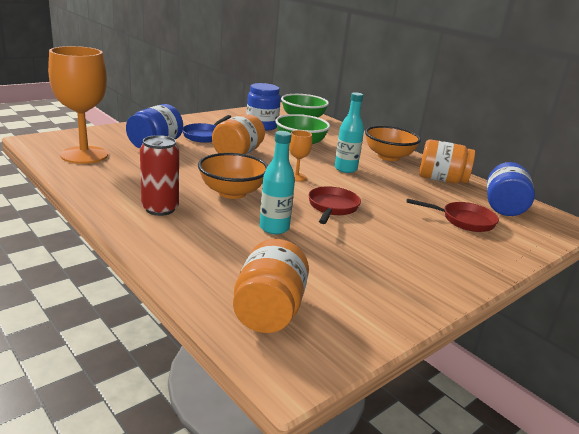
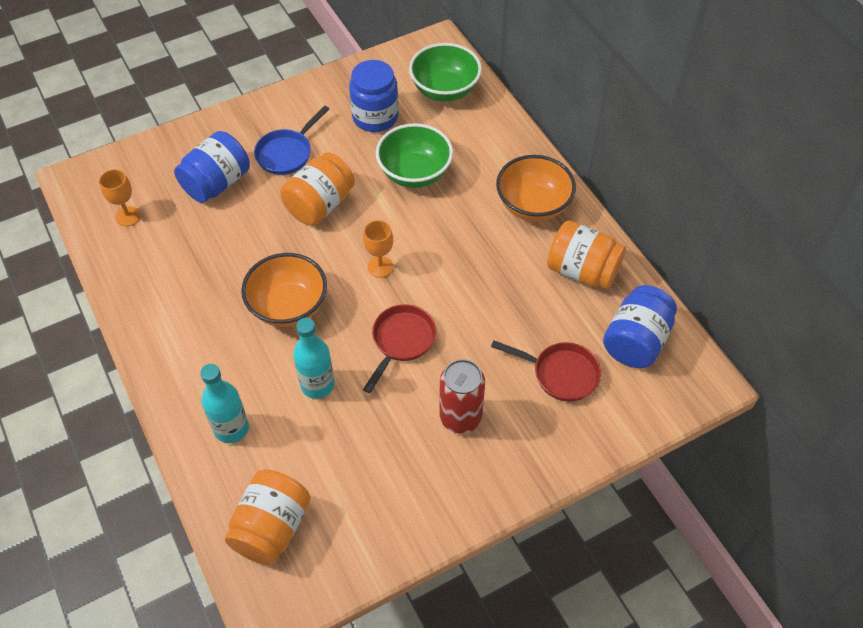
camera: 15 degrees right, 30 degrees up
(84, 155) = (127, 216): orange goblet -> orange goblet, size x0.45
(160, 209) = (199, 343): red can -> red can (460, 417)
(345, 169) = (455, 244): turquoise bottle -> turquoise bottle (231, 428)

